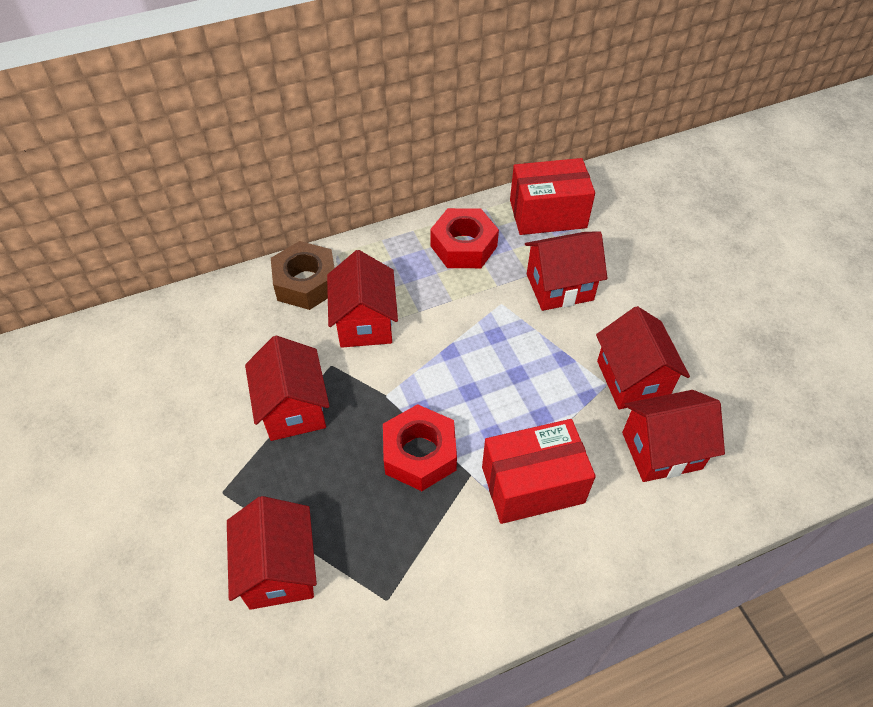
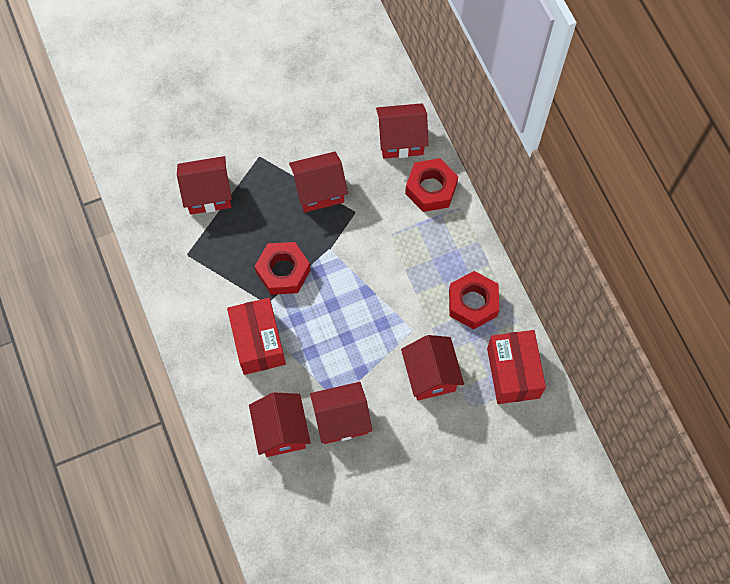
camera: 90 degrees right, 15 degrees up
(306, 283) = (431, 189): brown nut -> red nut
(365, 323) = (393, 232): red house -> red house (401, 140)

